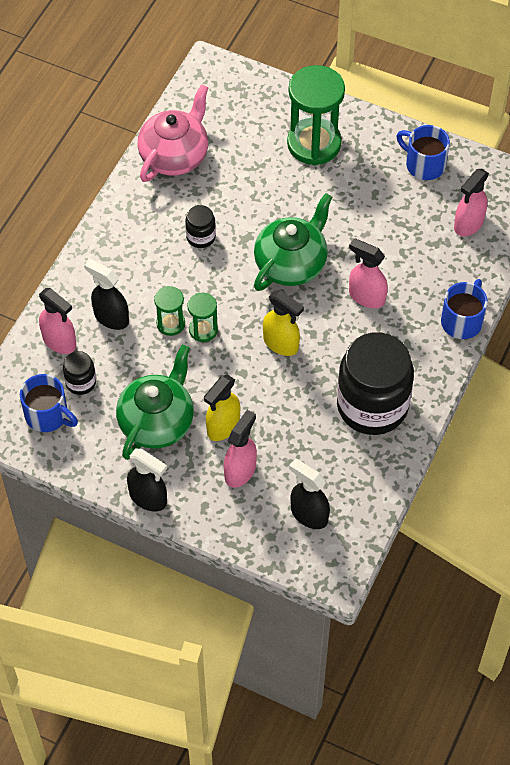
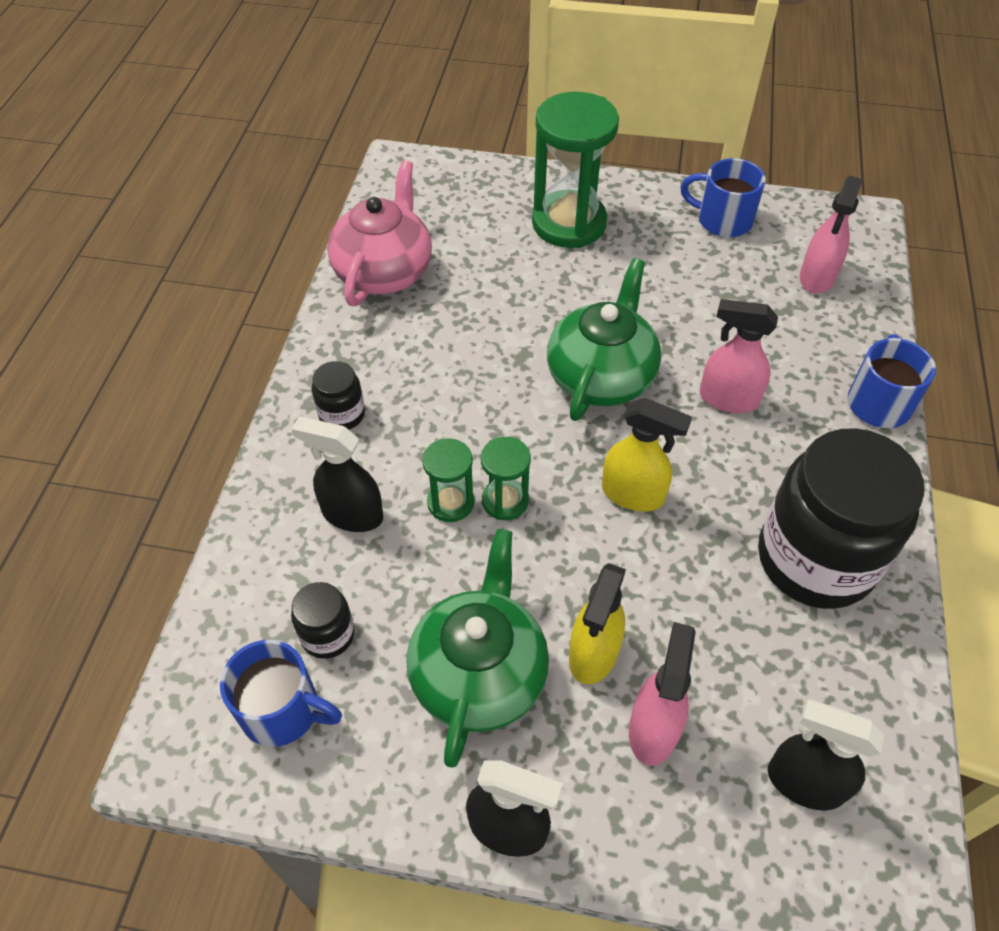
camera: 15 degrees left, 5 degrees down
(59, 341) = (275, 572): pink spray bottle -> none
(201, 237) = (456, 368): black jar -> black jar (342, 414)

